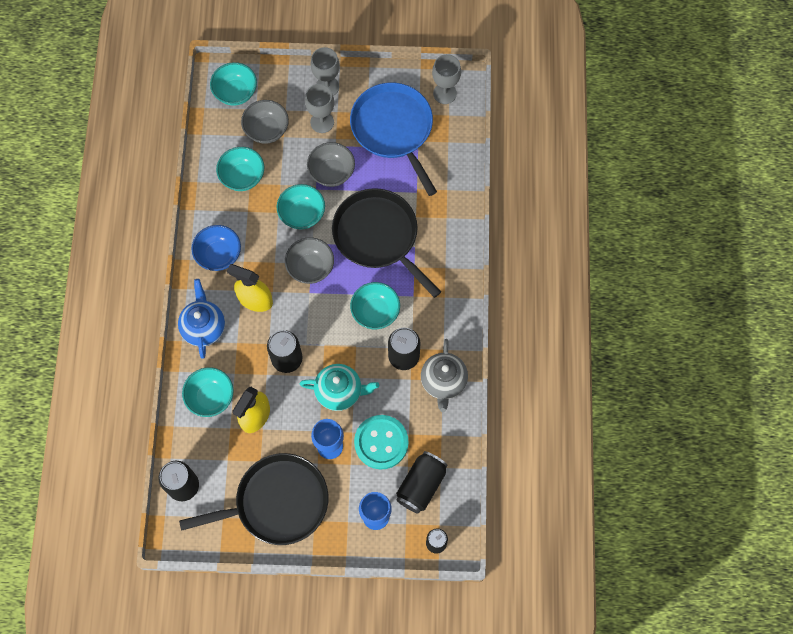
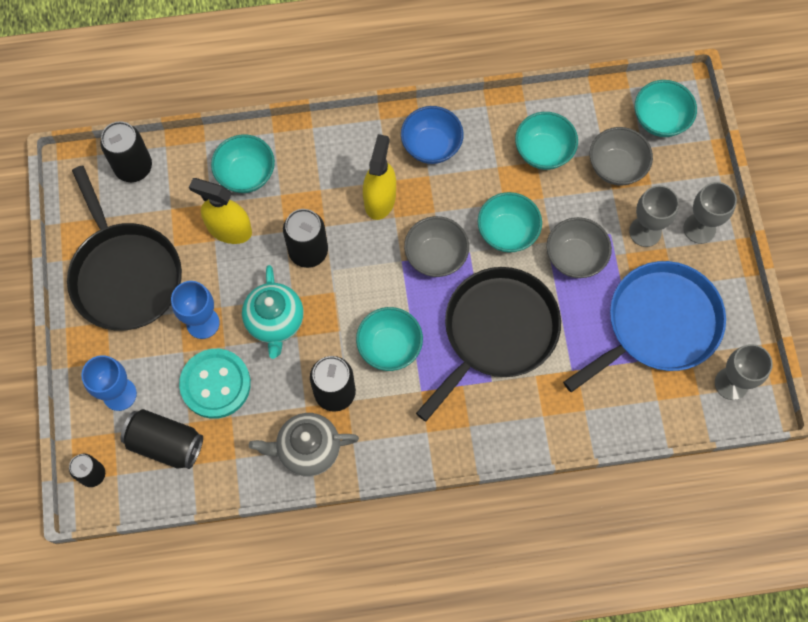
camera: 80 degrees right, 0 degrees up
(204, 327) = (333, 148): blue teapot -> none

